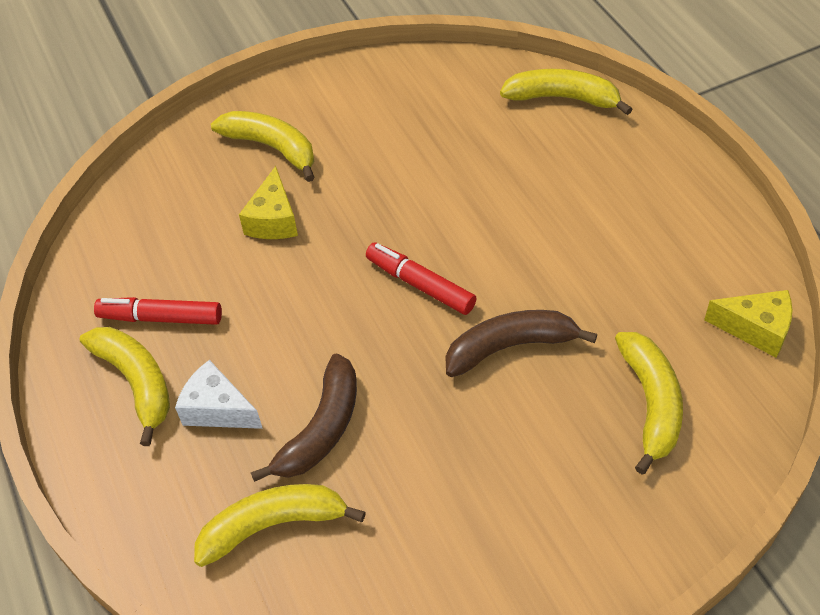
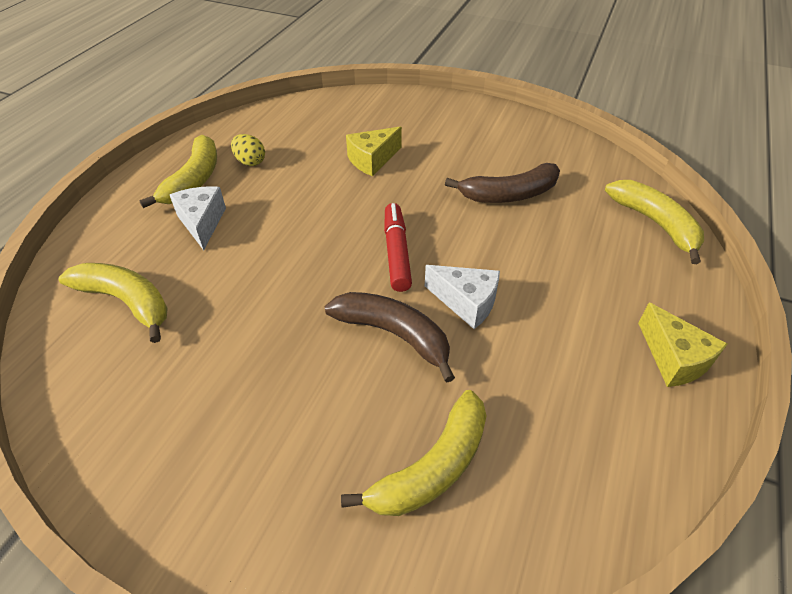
camera: 45 degrees right, 5 degrees down
(161, 318) = (250, 162): red marker -> yellow egg
(272, 147) = (426, 128): yellow banana -> none
(321, 429) = (226, 278): brown banana -> brown banana (509, 194)
(523, 277) = (466, 302): none -> white cheese
(756, 329) = (602, 503): yellow cheese -> yellow cheese (673, 359)

